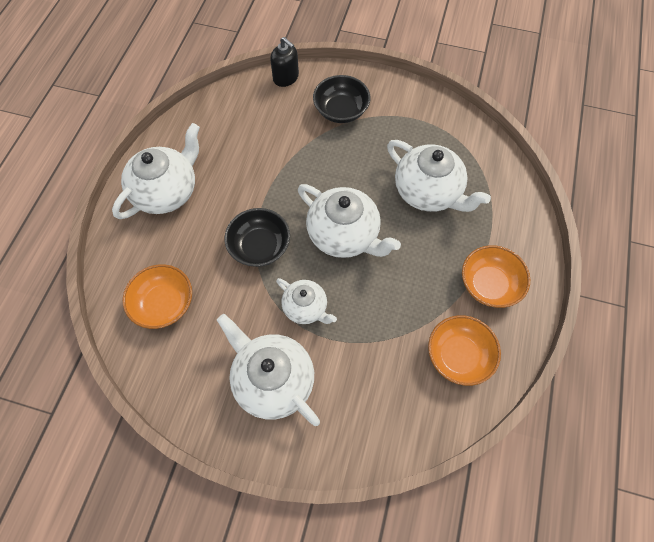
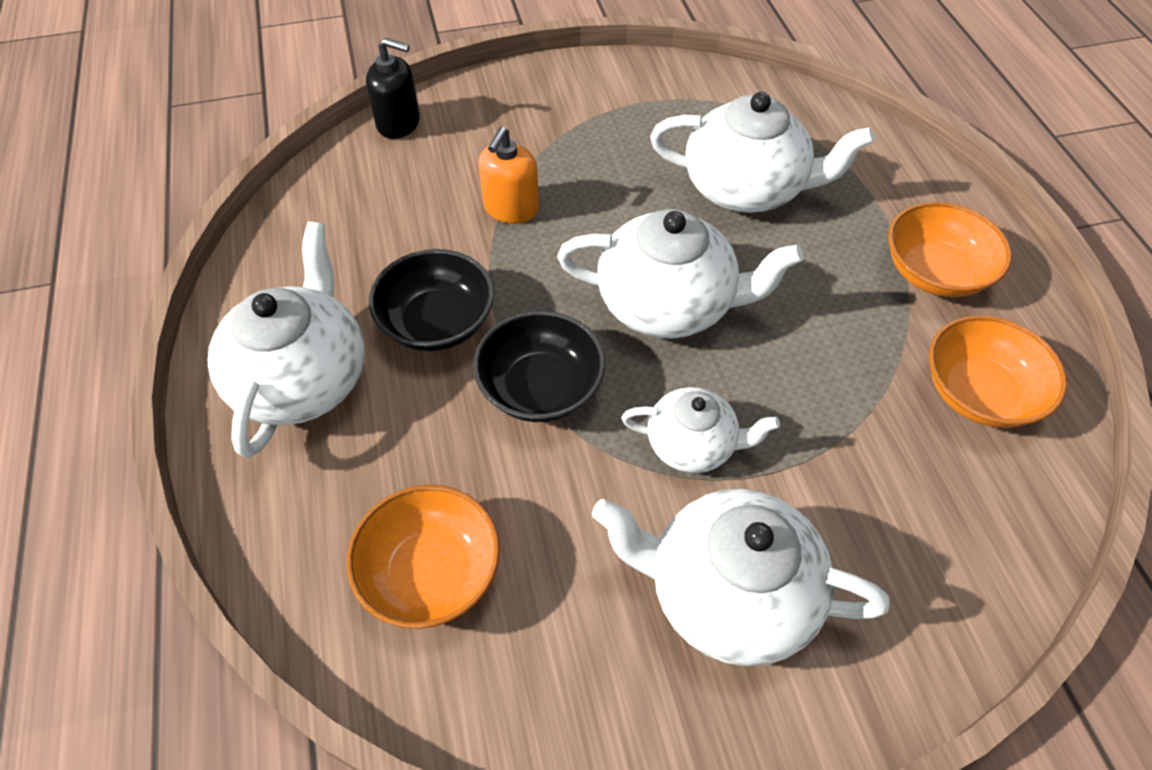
camera: 30 degrees left, 10 degrees down
(307, 149) = (511, 208): none -> orange soap dispenser
(341, 110) = (525, 134): black bowl -> black bowl (437, 322)

